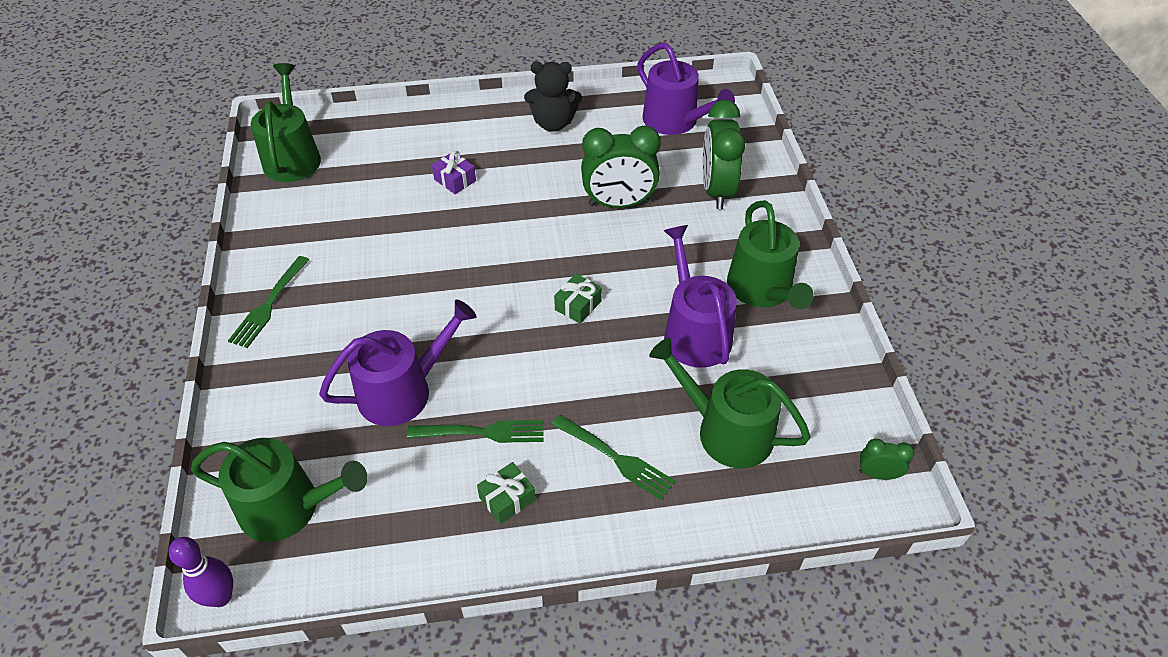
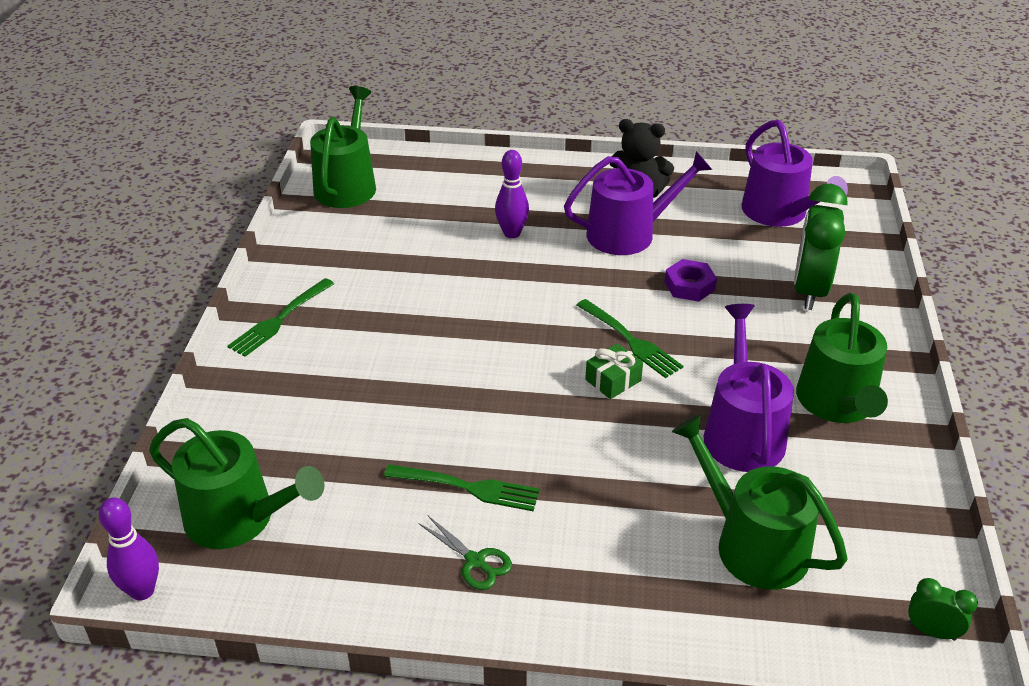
camera: 15 degrees right, 10 degrees down
(403, 391) = (393, 429): purple watering can -> purple watering can (628, 233)
(455, 180) = (512, 233): purple gift -> purple bowling pin
(507, 499) = (475, 561): green gift -> green scissors
(616, 458) = (612, 546): green fork -> green fork (630, 340)
(618, 204) = (689, 286): green clock -> purple nut

